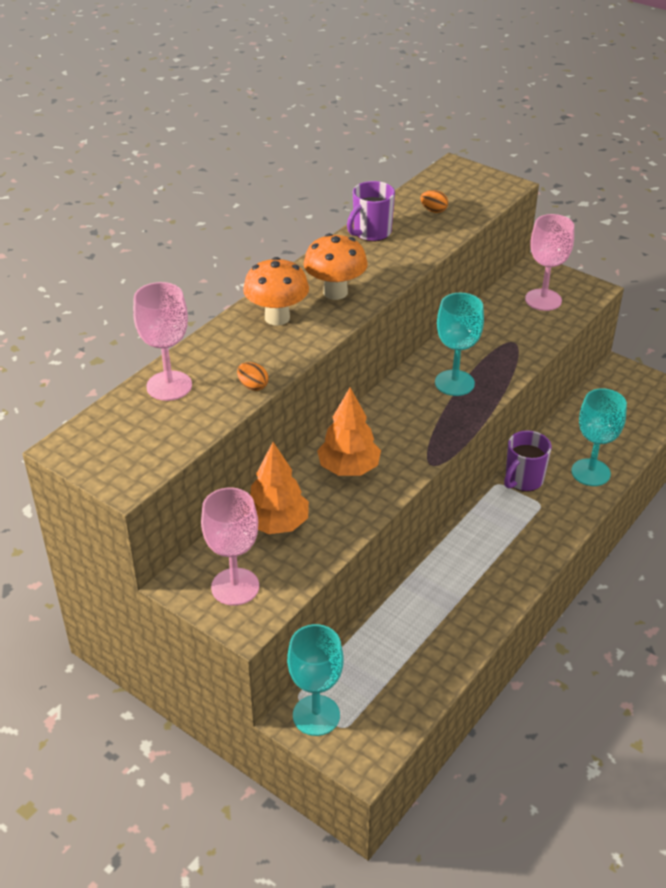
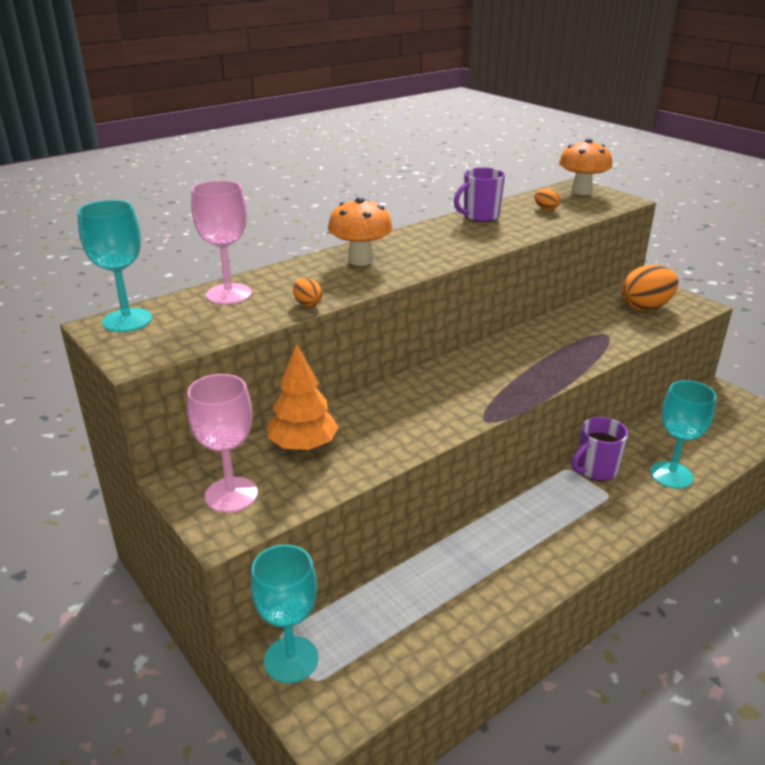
camera: 15 degrees right, 10 degrees down
(335, 292) = (425, 250): orange mushroom -> orange mushroom (581, 192)
(348, 468) = (399, 411): orange tree -> none
(454, 383) = (535, 358): turquoise goblet -> turquoise goblet (127, 320)
(543, 300) = (646, 307): pink goblet -> orange egg

